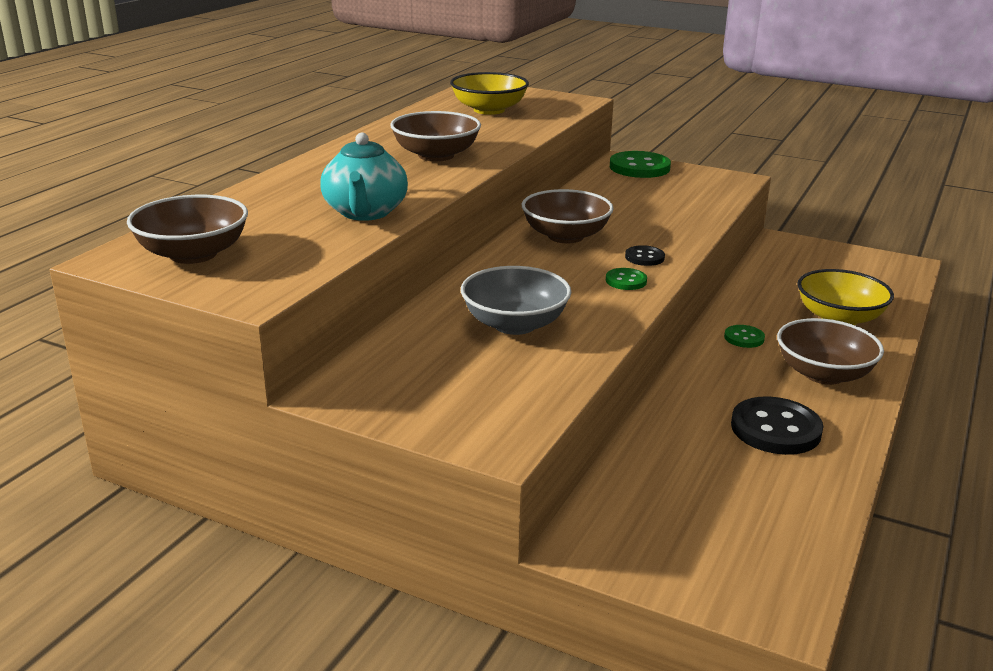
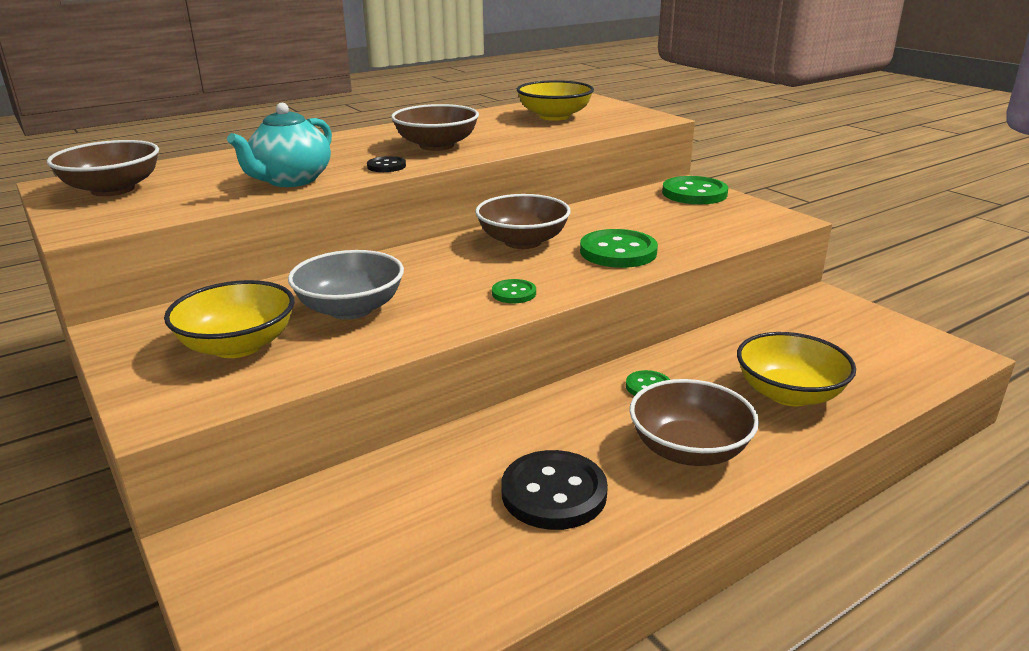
camera: 30 degrees right, 0 degrees up
(470, 377) = (238, 346): none -> yellow bowl
(644, 257) = (567, 275): black button -> black button (386, 166)
(654, 230) = (618, 252): none -> green button

